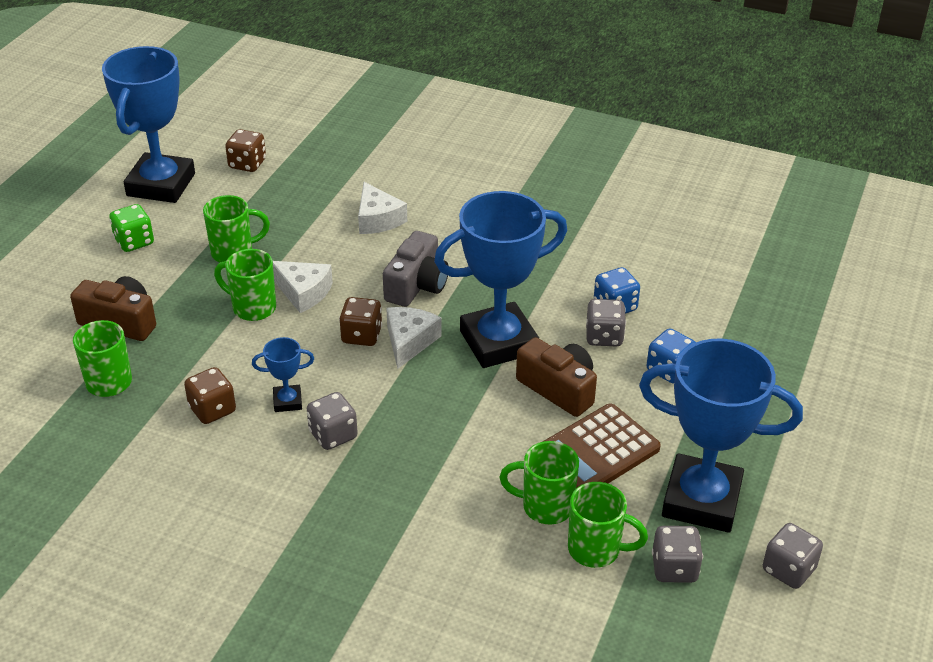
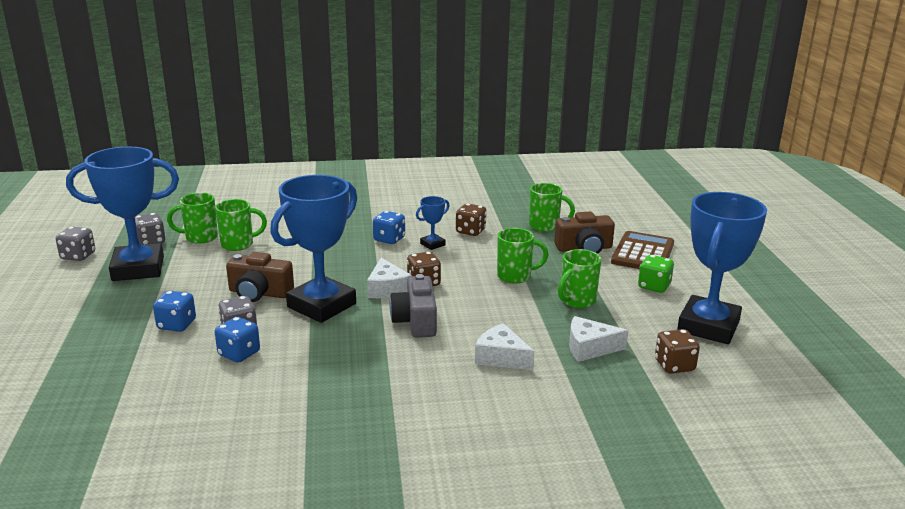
camera: 150 degrees right, 15 degrees down
(161, 185) = (708, 326): blue trophy -> blue trophy turned 45 degrees clockwise
(303, 292) = (493, 293): white cheese -> white cheese (589, 348)
(333, 435) = (389, 239): grey dice -> blue dice
(596, 451) = (217, 272): brown calculator -> brown calculator (643, 253)

